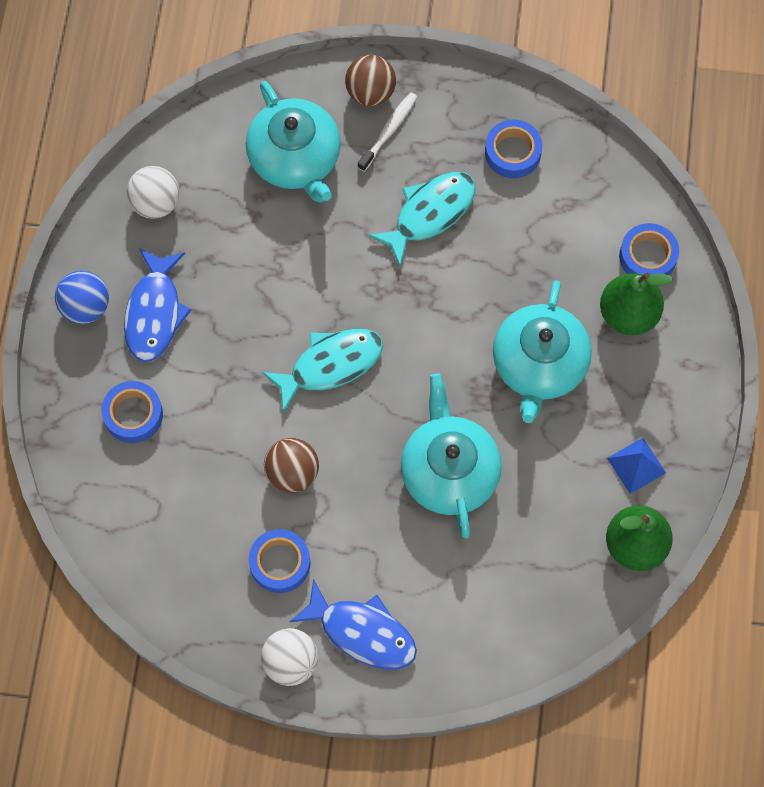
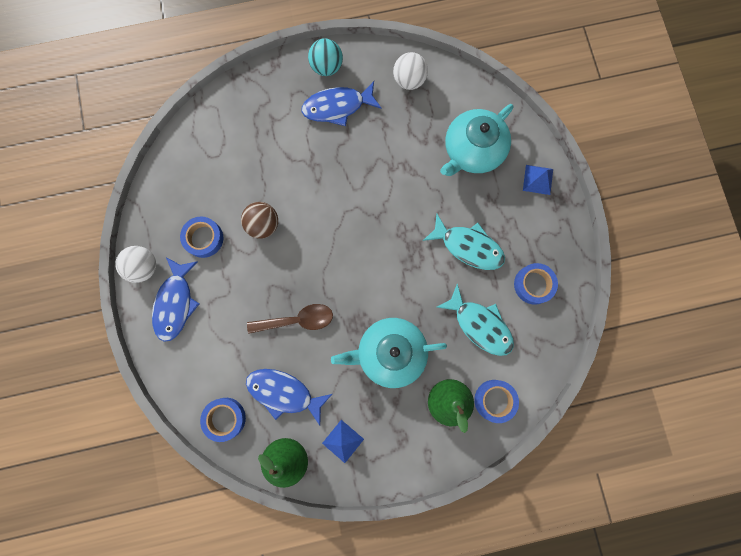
camera: 70 degrees right, 10 degrees up
(85, 307) = (326, 67): blue ball -> turquoise ball
(133, 414) = (268, 119): blue tape -> blue tape (225, 418)
(330, 365) = (341, 222): turquoise fish -> turquoise fish (480, 325)
(370, 92) = (538, 179): brown ball -> blue pyramid
(389, 131) = (516, 200): white toothbrush -> none
(449, 471) = (297, 320): turquoise teapot -> brown spoon
(545, 521) = (284, 393): none -> blue fish

